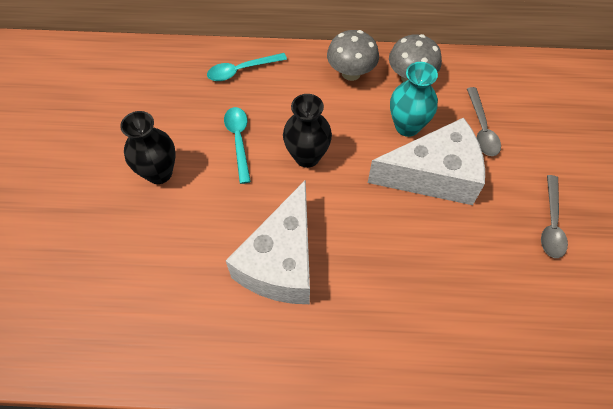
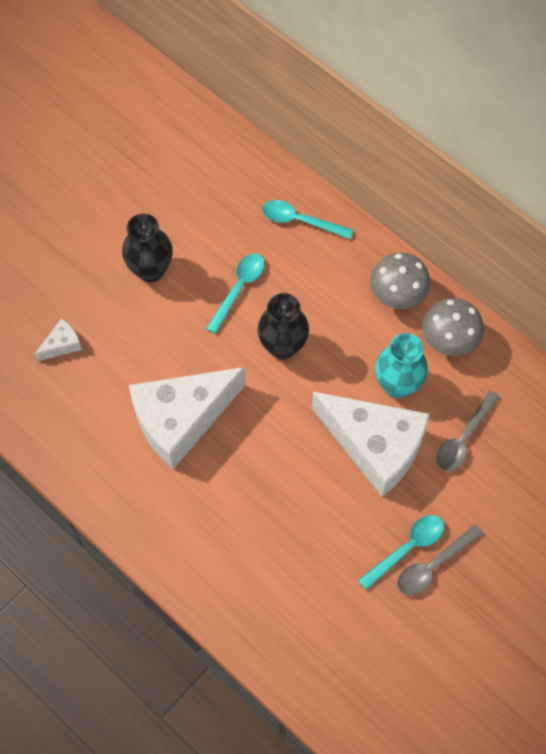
camera: 40 degrees right, 5 degrees up
(132, 278) = (62, 345): none -> white cheese
(524, 226) = (407, 548): none -> turquoise spoon

